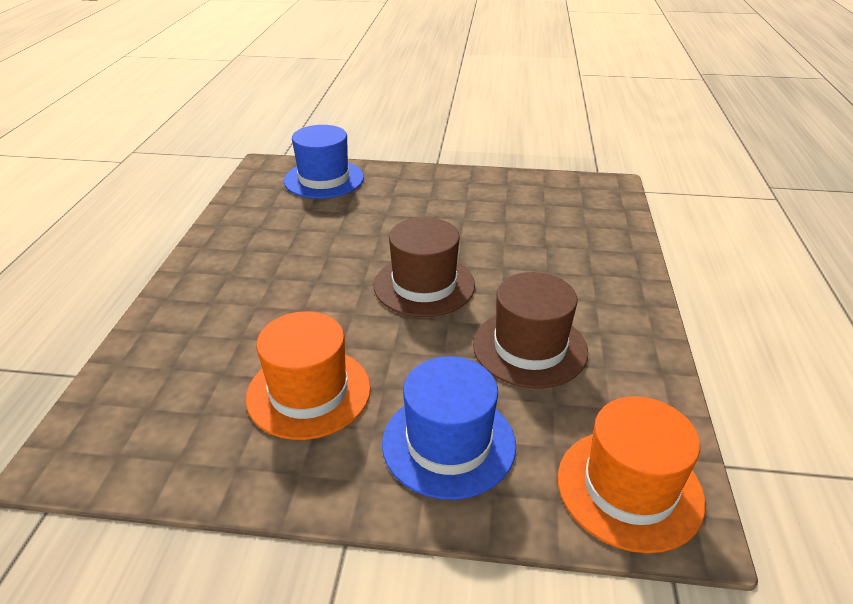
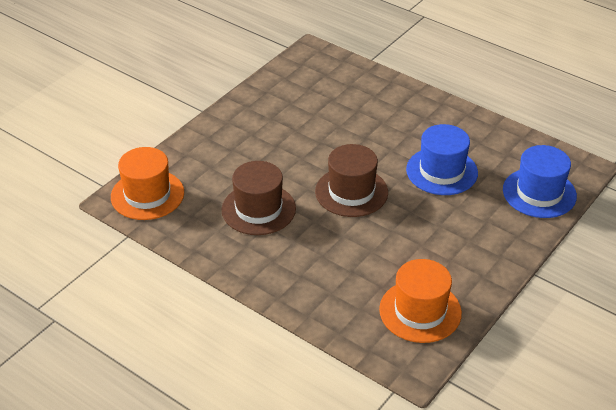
camera: 120 degrees right, 5 degrees up
(309, 392) = (294, 122): orange hat -> orange hat (420, 311)
(448, 443) = (222, 153): blue hat -> blue hat (441, 171)

